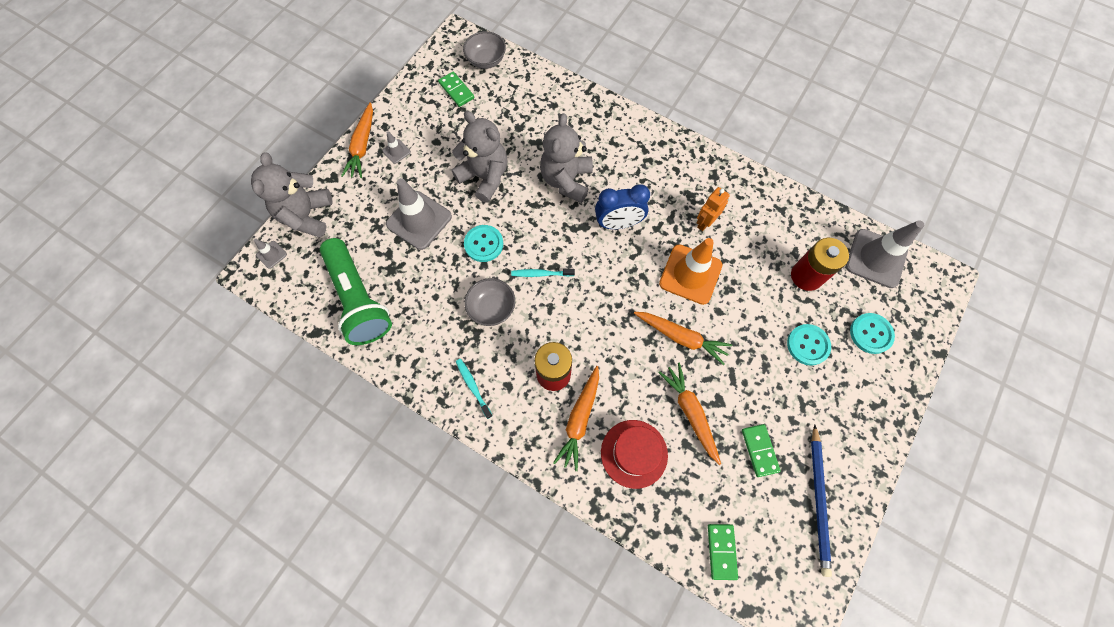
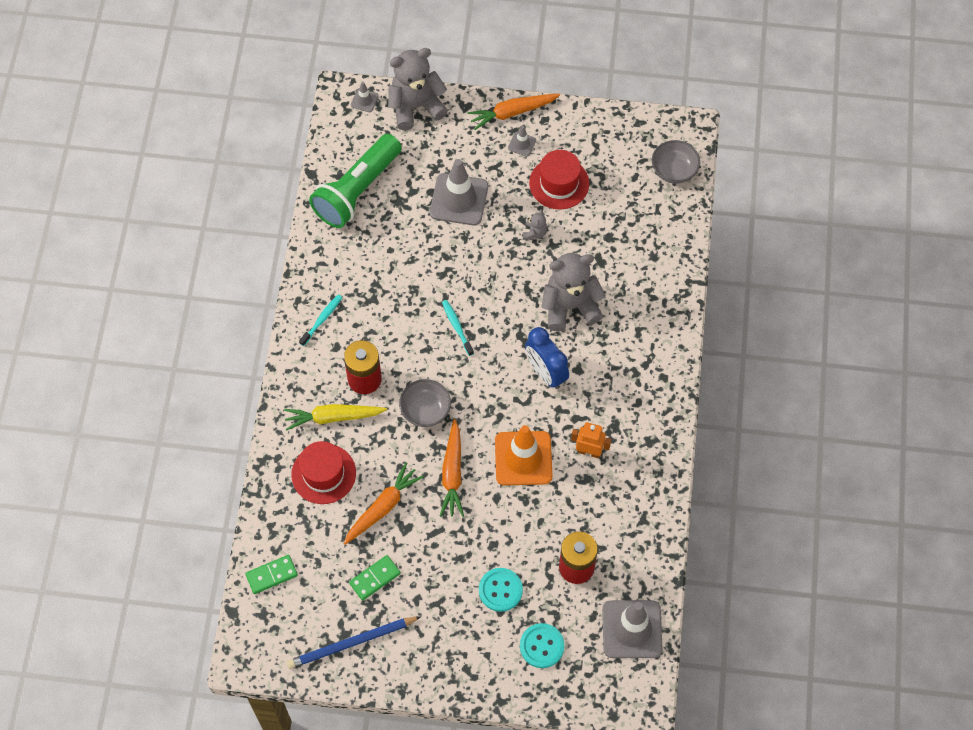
camera: 65 degrees right, 5 degrees down
(449, 140) = (559, 183): none -> red hat
(456, 90) = (621, 161): green domino -> none
(483, 244) = (462, 265): turquoise button -> none
(484, 177) = (534, 233): grey teddy bear -> grey teddy bear, size x0.43
(492, 308) = (402, 301): grey bowl -> grey bowl (425, 410)
(579, 419) = (333, 417): orange carrot -> yellow carrot

